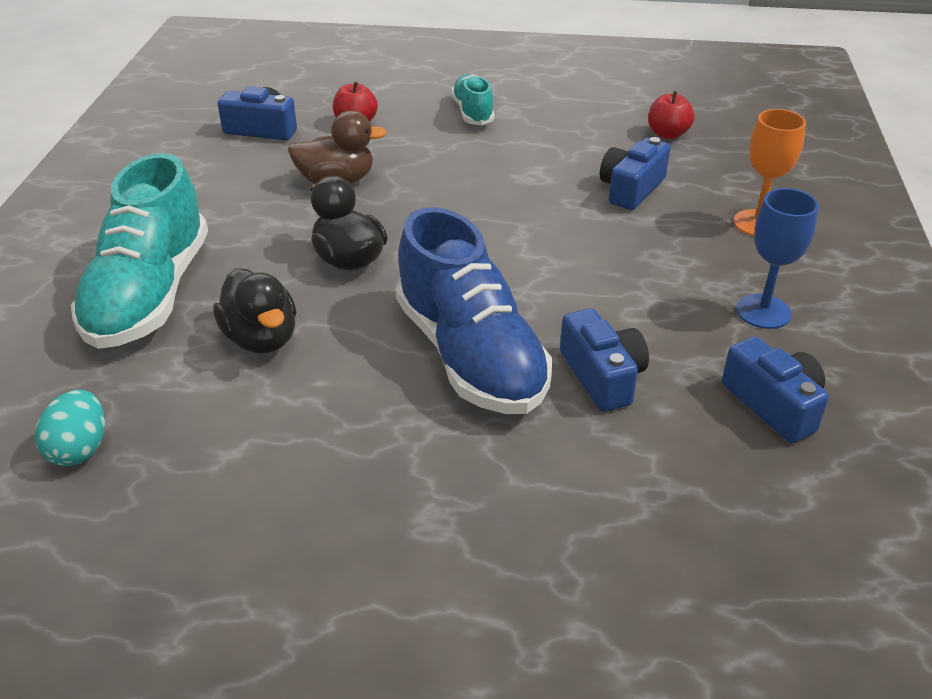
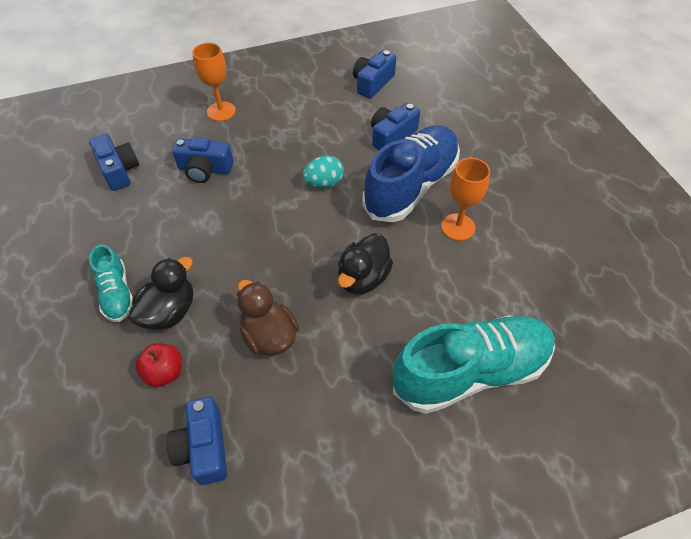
camera: 115 degrees left, 15 degrees up
(79, 449) = (601, 313): turquoise egg -> turquoise egg (324, 183)
(261, 339) = (464, 282): black duck -> black duck (169, 311)
(352, 372) = (458, 227): none -> orange goblet
(473, 112) = (117, 293): turquoise shoe -> turquoise shoe turned 75 degrees counterclockwise
(667, 134) = (119, 170): red apple -> blue camera
(763, 311) = (305, 96): blue goblet -> none

